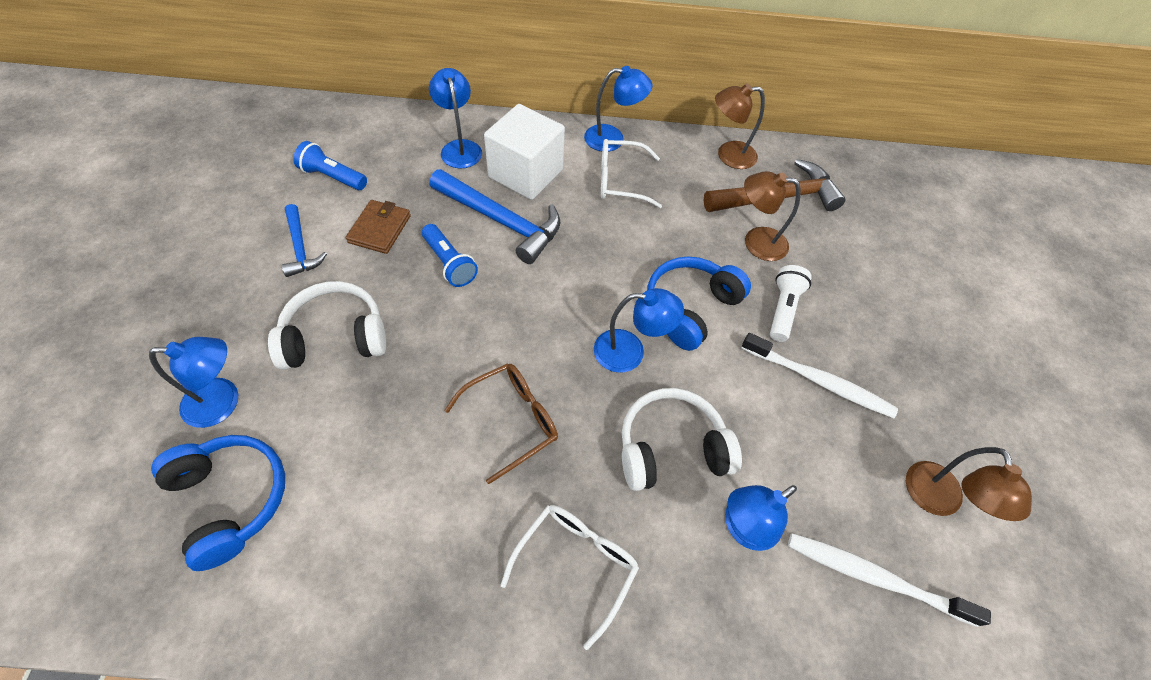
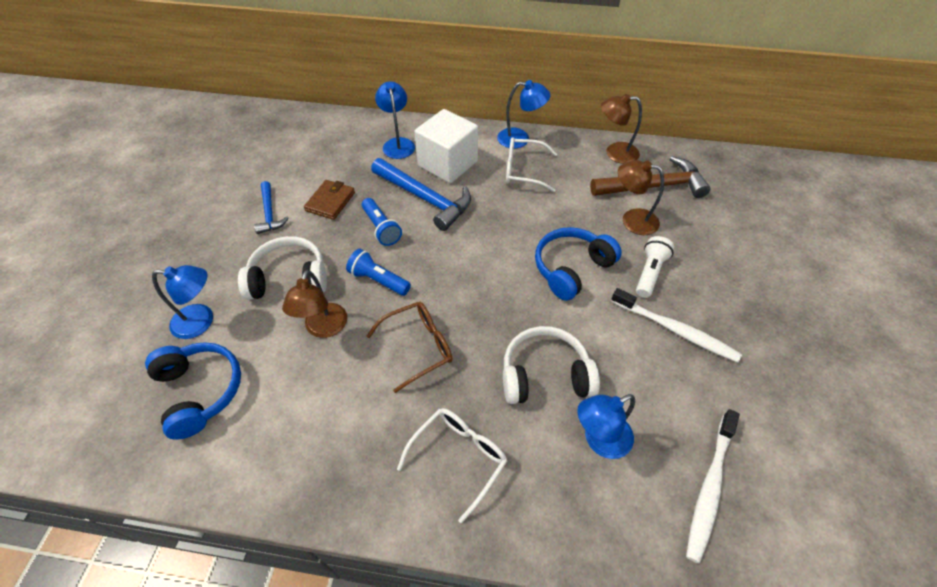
camera: 10 degrees right, 5 degrees down
(333, 177) = (299, 163): blue flashlight -> blue flashlight (378, 280)
(630, 351) = (518, 300): blue lamp -> none
(874, 577) = (709, 487): white toothbrush -> white toothbrush turned 90 degrees counterclockwise
(936, 501) = (771, 431): brown lamp -> brown lamp (323, 328)

